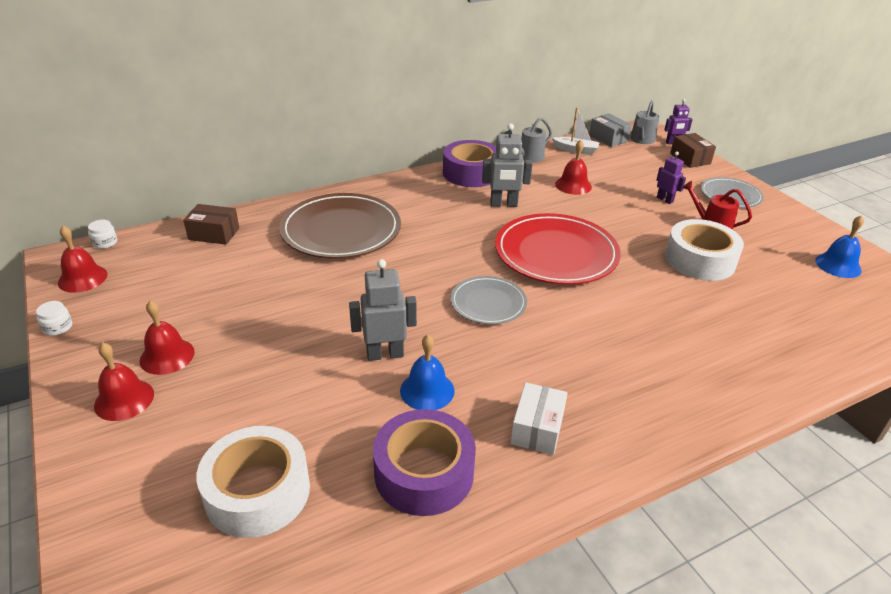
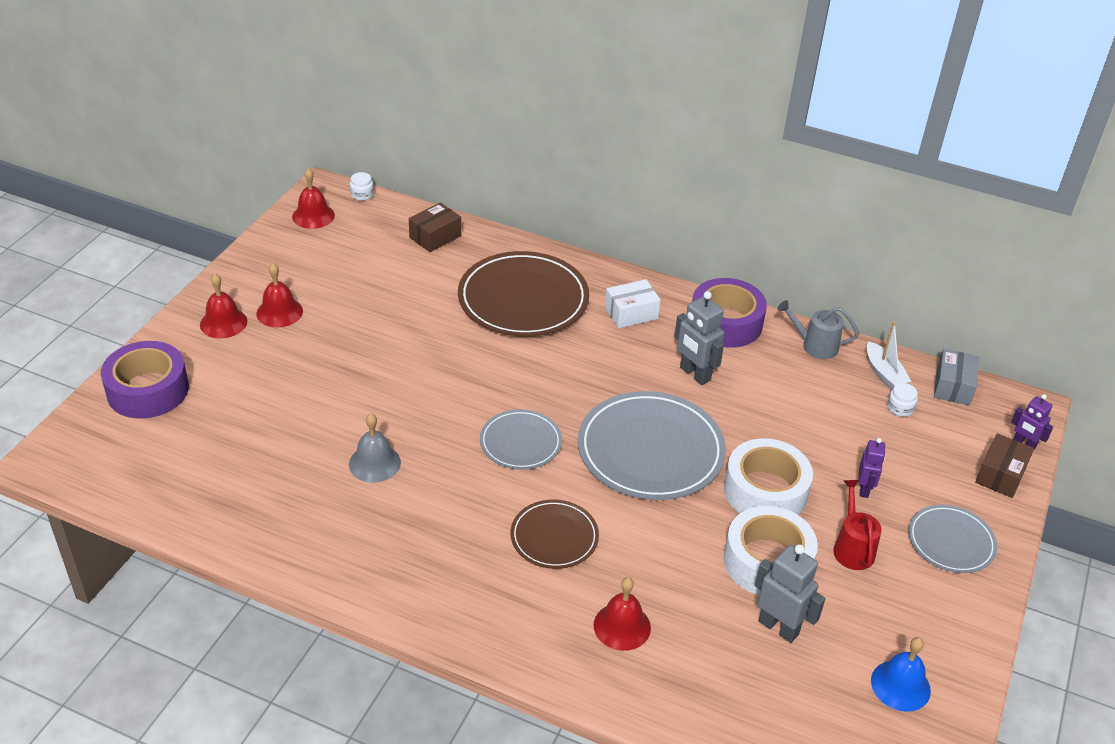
camera: 50 degrees right, 5 degrees up
(57, 327) = (256, 244): white jar -> white jar (900, 408)
(214, 234) = (435, 237): brown box -> brown box turned 75 degrees clockwise
(258, 492) = (204, 435): white tape -> white tape (765, 491)
(385, 354) = (392, 417): grey robot -> grey robot (779, 627)
(424, 473) = (291, 506): purple tape -> purple tape (148, 390)
(427, 390) = (374, 463): blue bell -> grey bell
(537, 429) = (392, 546): white box -> white box (631, 313)
(556, 253) = (650, 450): red plate -> grey plate
(573, 185) = (800, 405): red bell -> red bell (622, 626)
(602, 335) = (554, 537): none -> brown plate
(641, 140) = (990, 415): grey watering can -> none

